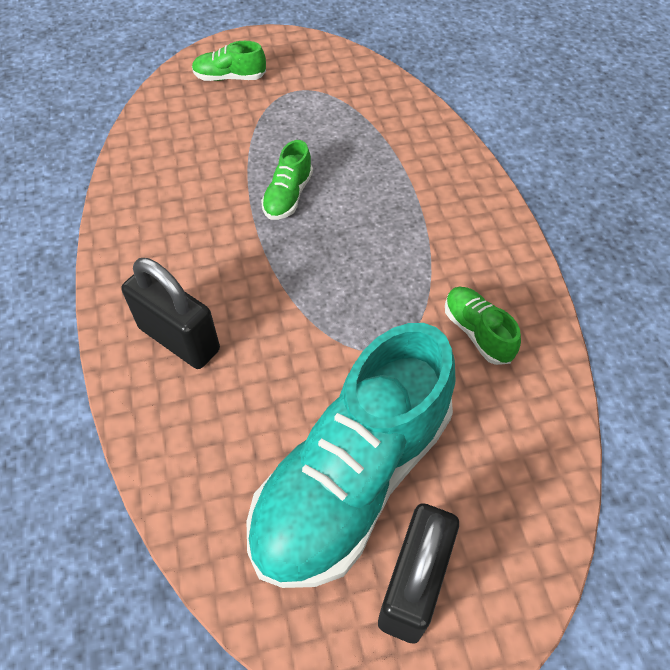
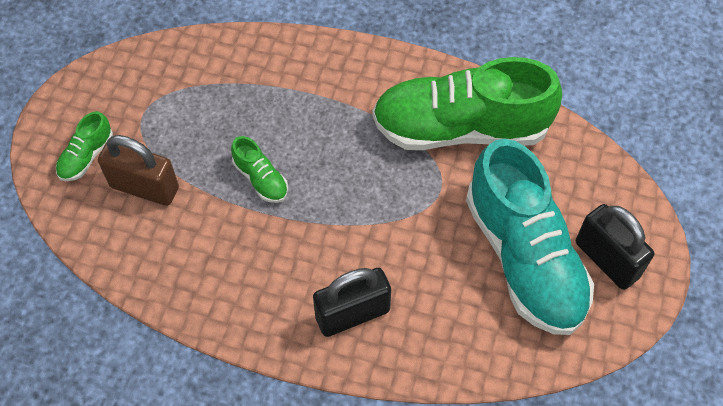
camera: 60 degrees left, 5 degrees up
(224, 125) = (144, 187): none -> brown padlock
(477, 332) = (461, 128): green shoe -> green shoe, size x2.43

